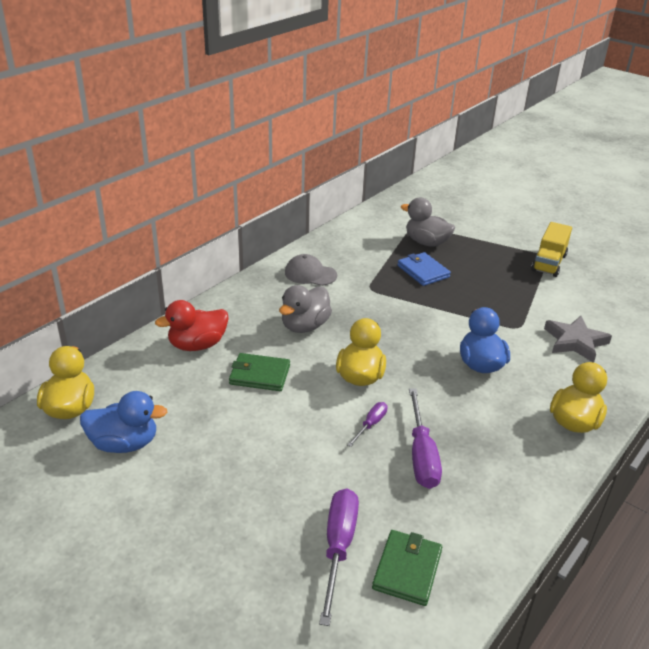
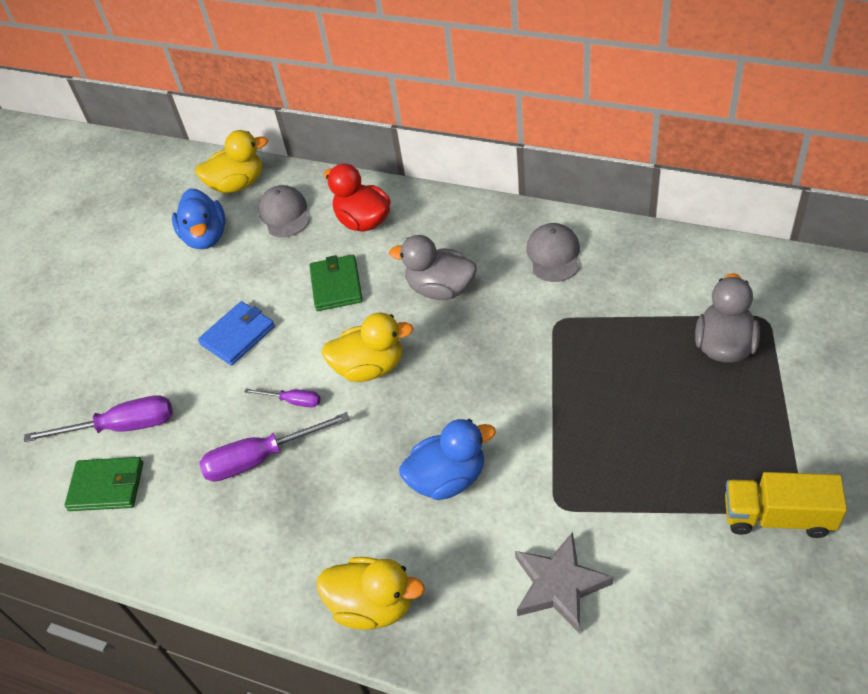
camera: 80 degrees right, 15 degrees up
(144, 386) = (284, 214): none -> grey cap
(423, 271) = (637, 363): blue wallet -> blue wallet (238, 335)

